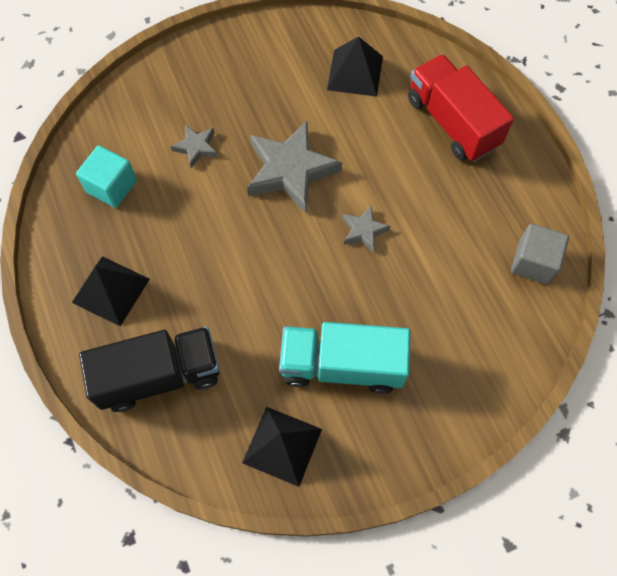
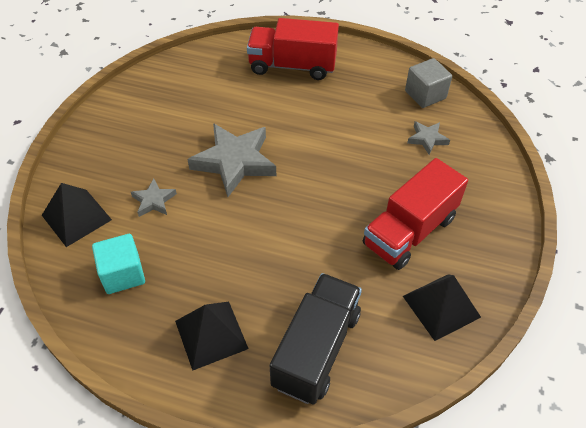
camera: 50 degrees left, 15 degrees down
(342, 365) = (409, 231): turquoise truck -> red truck
(355, 72) = (202, 84): black pyramid -> black pyramid (76, 217)
(363, 230) = (321, 155): grey star -> grey star (427, 139)

